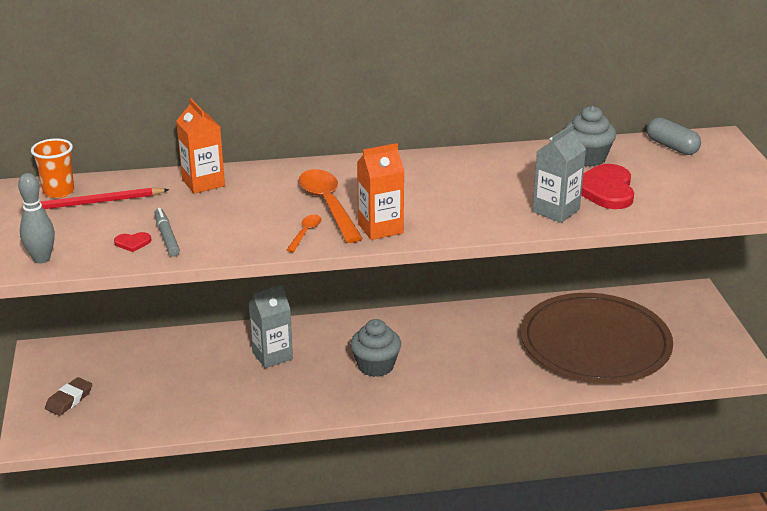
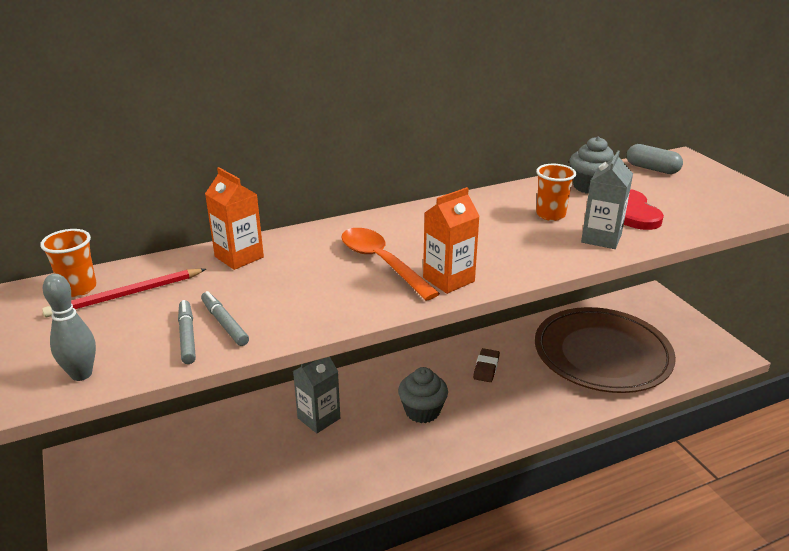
camera: 15 degrees left, 0 degrees up
(69, 400) = (119, 511): brown eraser -> brown eraser (486, 368)
(132, 243) = (187, 336): red heart -> grey marker
(305, 233) = (375, 296): orange spoon -> none
(522, 181) = (550, 215): none -> orange cup

